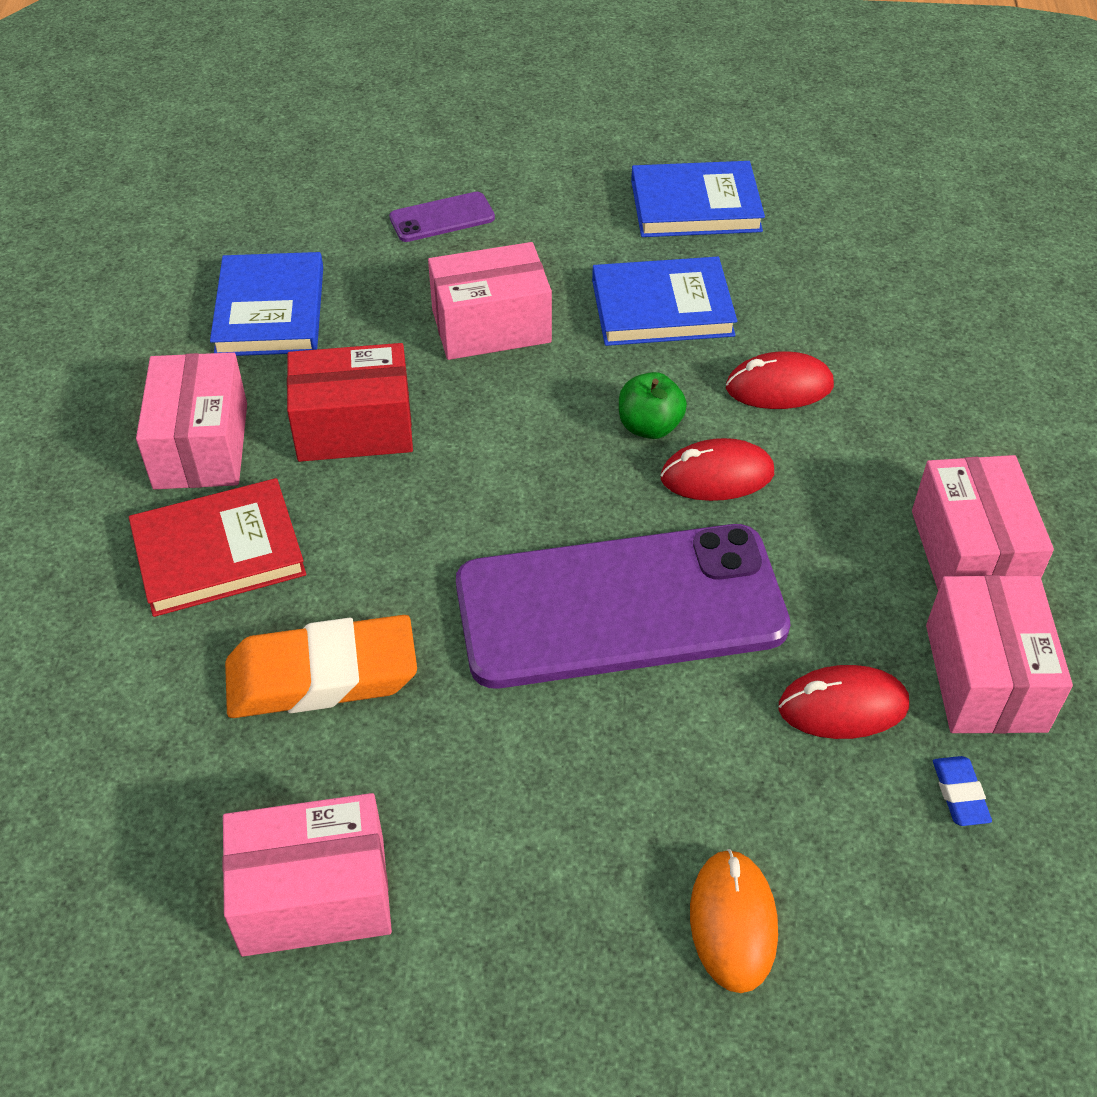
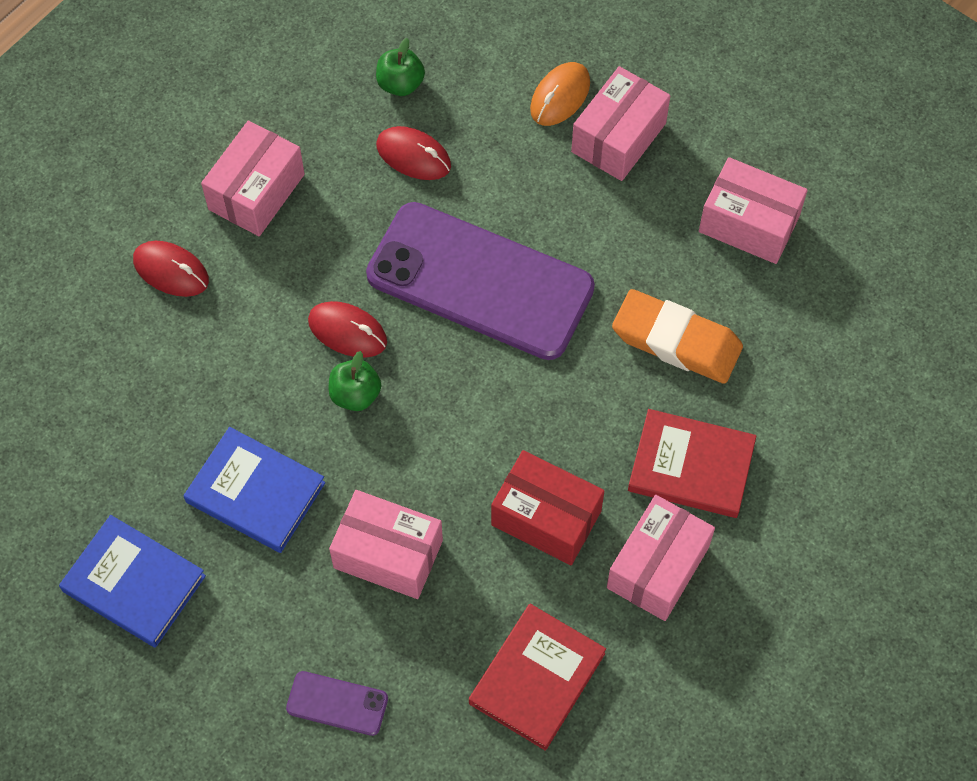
camera: 145 degrees left, 15 degrees up
(270, 311) = (536, 678): blue book -> red book
(779, 387) = (244, 372): red mouse -> red mouse (171, 271)
(959, 794) = (400, 84): blue eraser -> green apple
(985, 677) = (326, 126): pink box -> pink box (618, 137)

